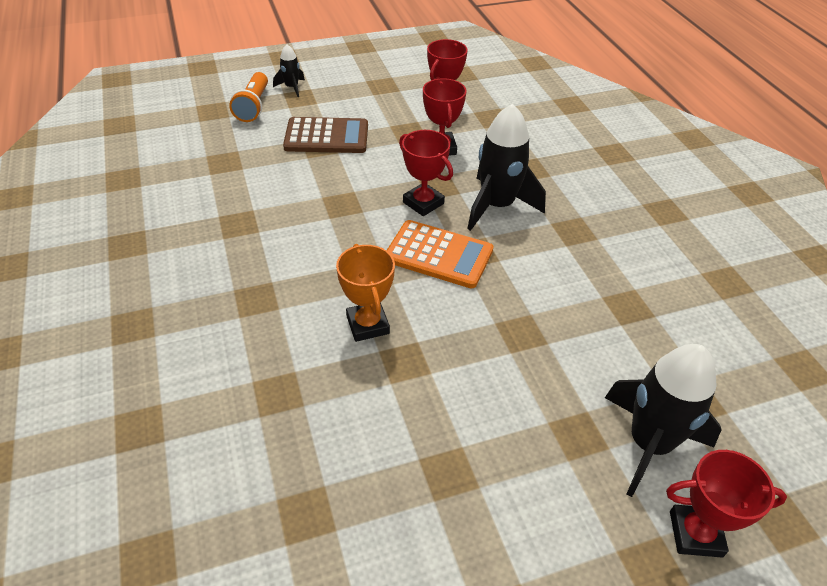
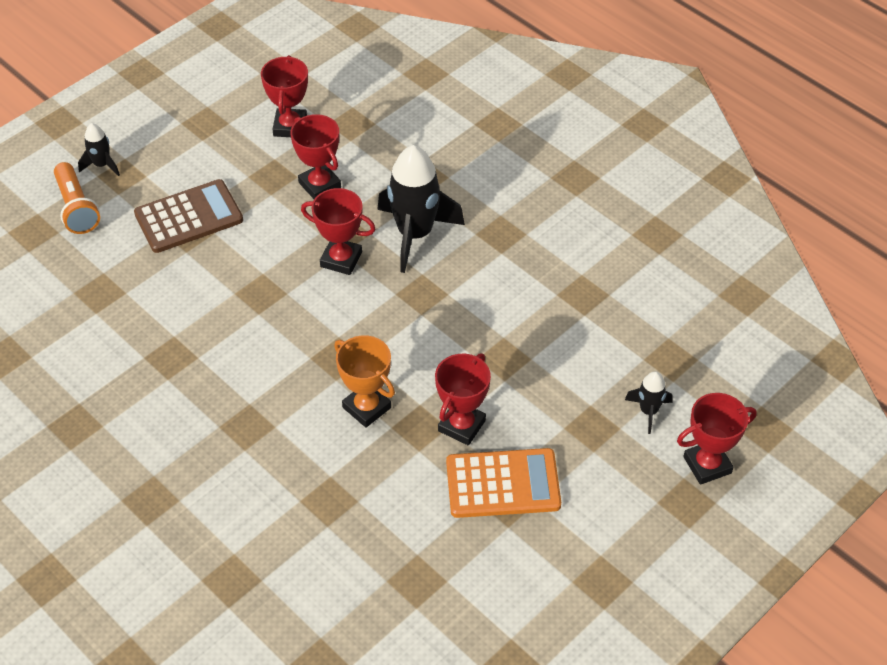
camera: 25 degrees left, 5 degrees up
(439, 255) = (389, 311): orange calculator -> orange calculator (503, 484)
(445, 377) = (461, 426): none -> red trophy
(649, 444) = (648, 411): black rocket -> black rocket, size x0.48

